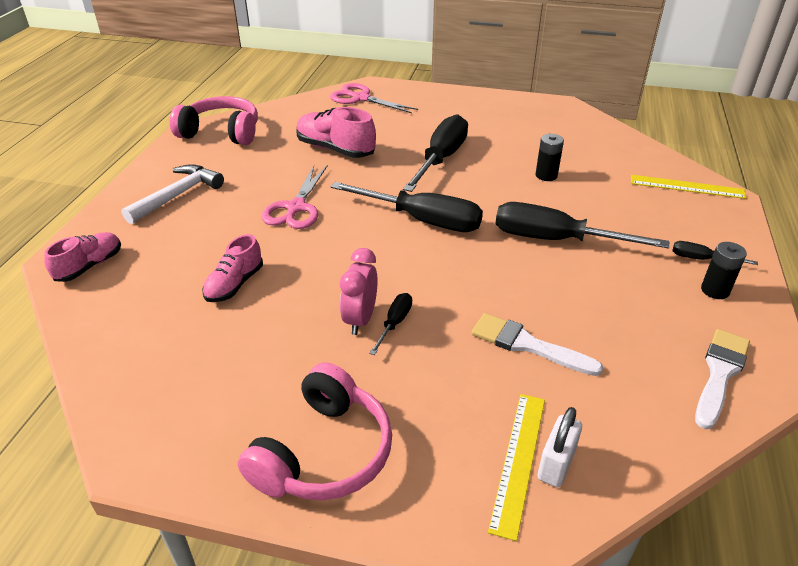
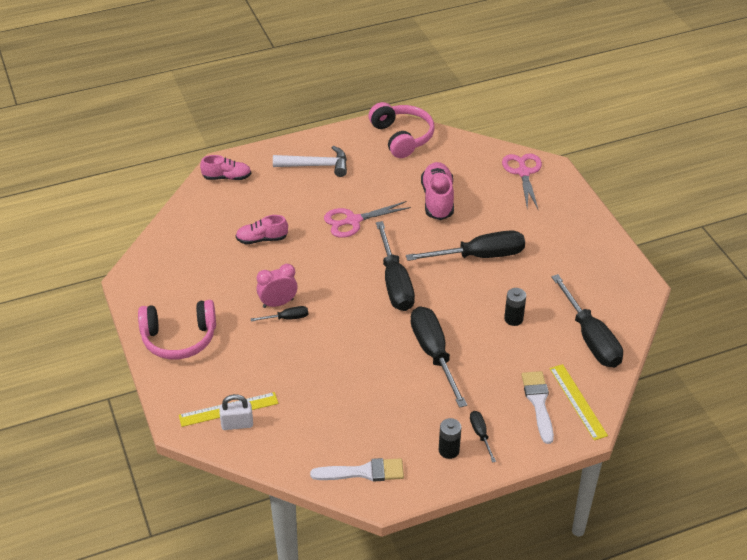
camera: 55 degrees right, 5 degrees up
(527, 345) = (316, 380): white brush -> white brush (538, 403)
(607, 149) = (590, 338): none -> black screwdriver

